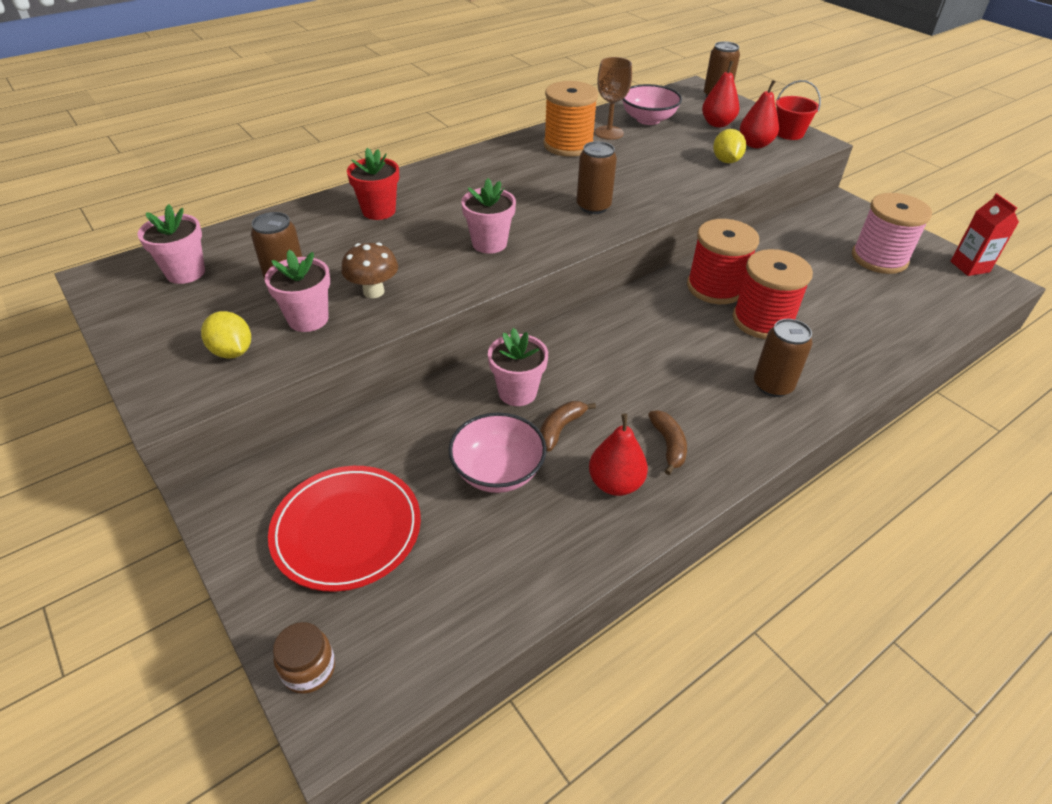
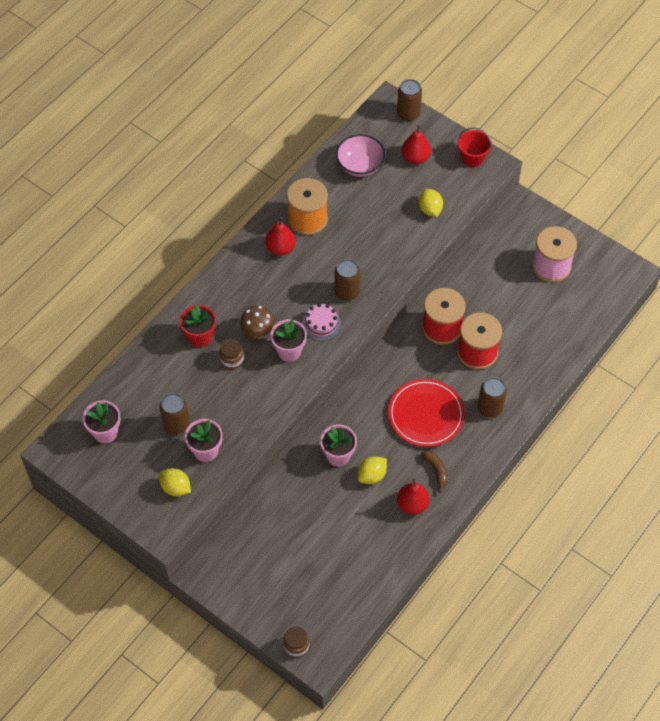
camera: 15 degrees left, 15 degrees up
(347, 530) = (279, 572): red plate -> red plate (426, 414)
(373, 291) = (234, 416): brown mushroom -> brown mushroom (258, 331)
(407, 237) = (232, 359): none -> brown jar
(498, 471) = (346, 514): pink bowl -> none
(546, 227) = (321, 324): none -> pink cake
(560, 429) = (372, 475): brown banana -> yellow lemon
(609, 133) = (334, 193): brown goblet -> none
(755, 144) = (448, 181): red pear -> red pear (280, 248)
(969, 267) = (613, 259): red carton -> none

